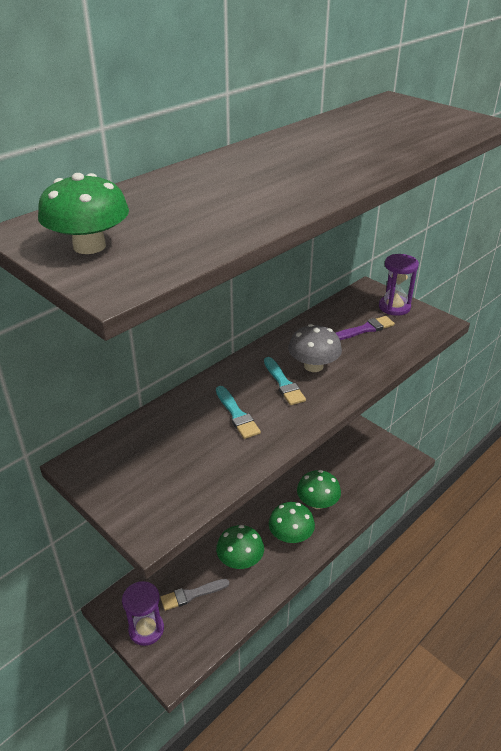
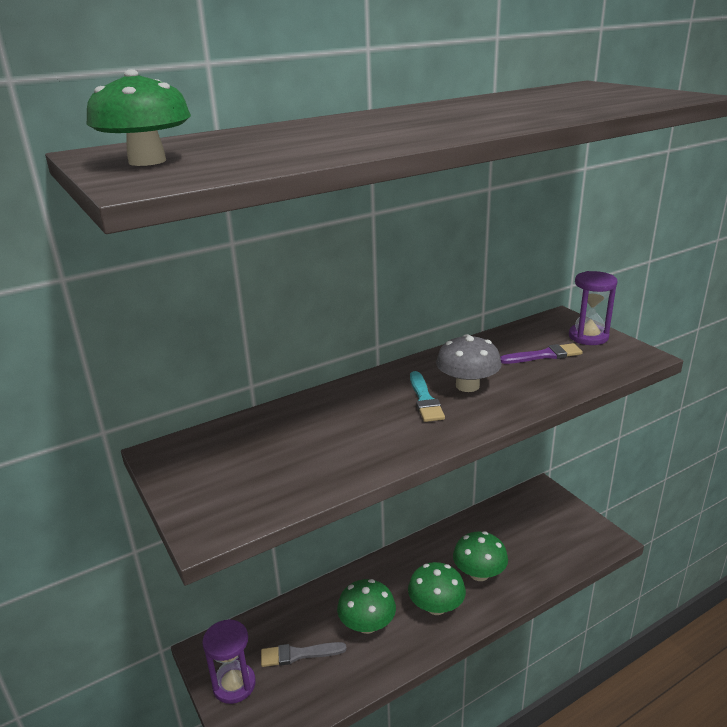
camera: 15 degrees right, 10 degrees down
(237, 415) = (357, 425): turquoise brush -> none

